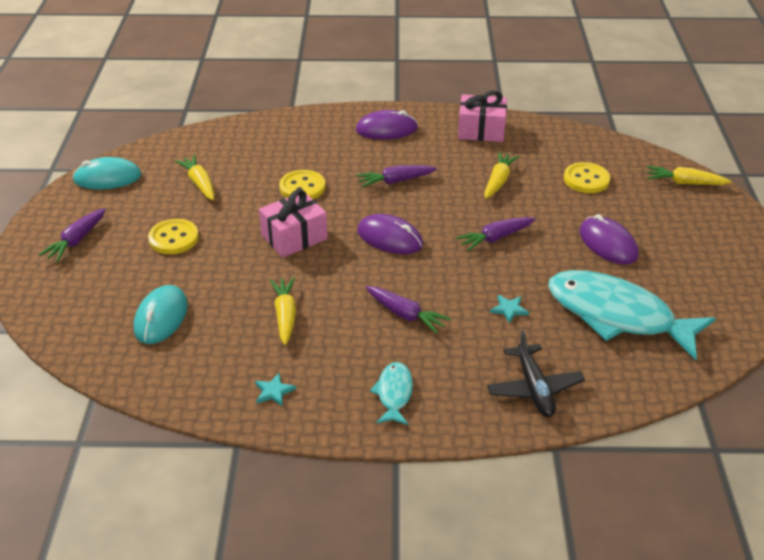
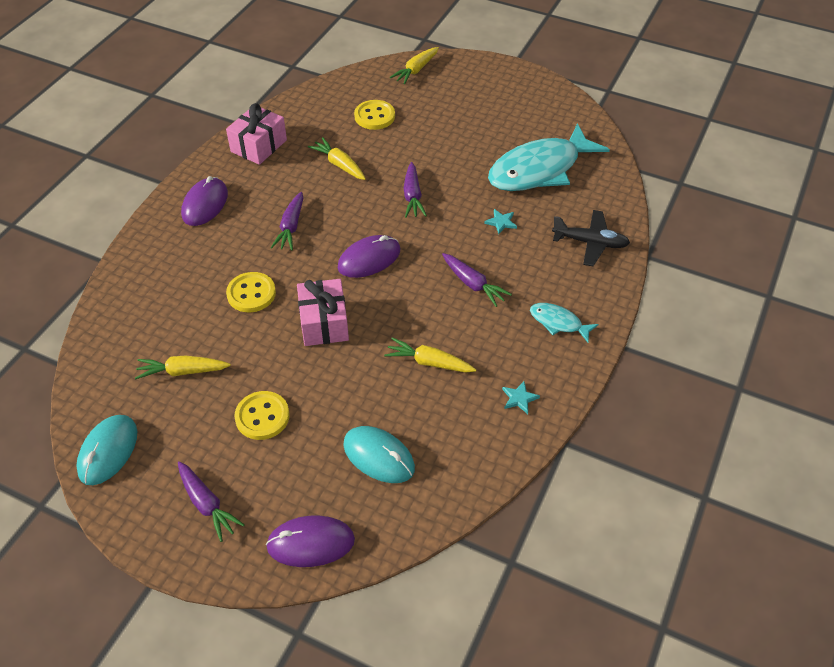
camera: 65 degrees left, 10 degrees up
(405, 315) = (473, 284): purple carrot -> purple carrot turned 75 degrees clockwise
(608, 244) = (459, 139): purple mouse -> purple mouse (311, 543)

